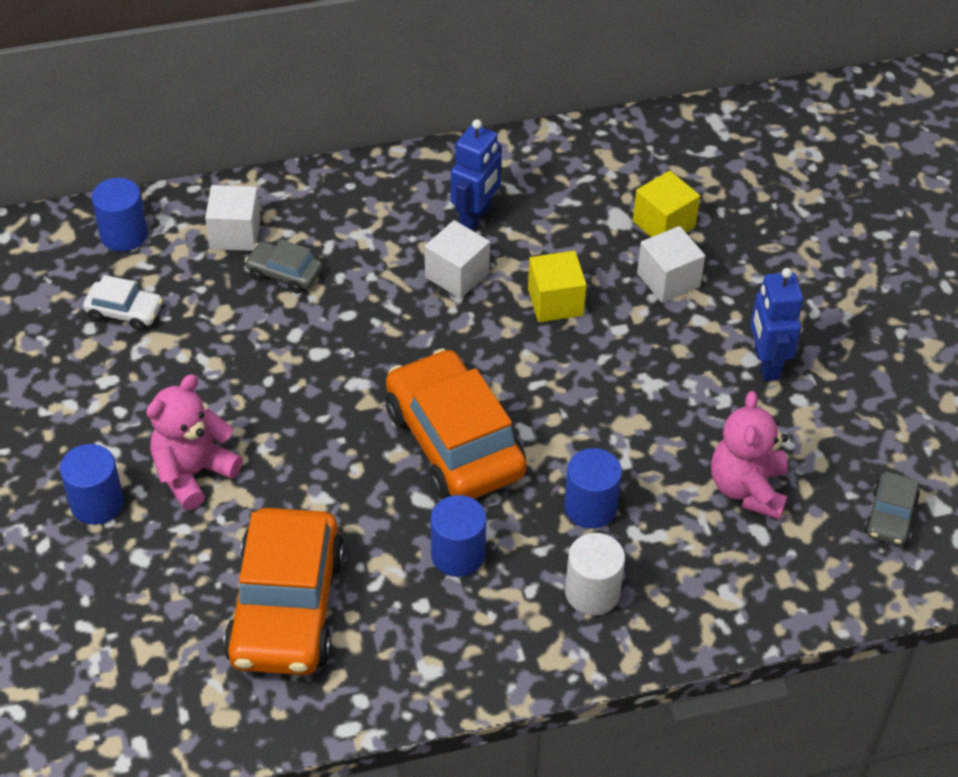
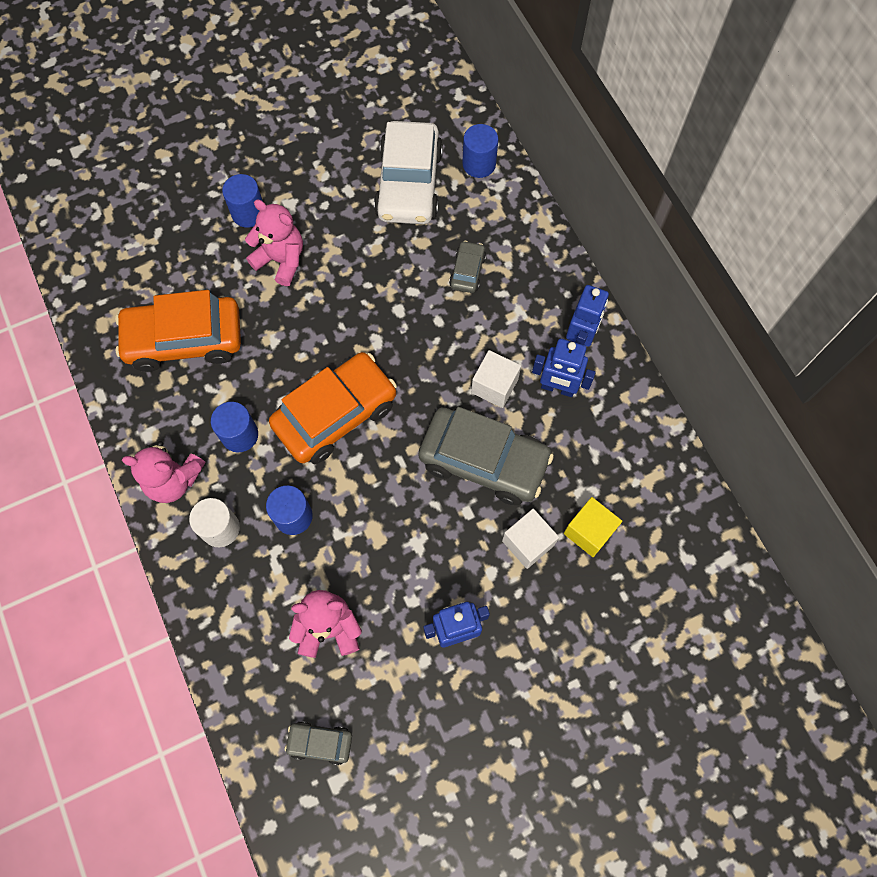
camera: 80 degrees right, 20 degrees up
(124, 312) = (409, 184): white car -> white car, size x2.16
(235, 234) = (498, 231): white cube -> none
(415, 185) = (580, 339): none -> blue robot
(508, 642) = (173, 480): none -> pink teddy bear
(555, 302) = (484, 461): yellow cube -> grey car

